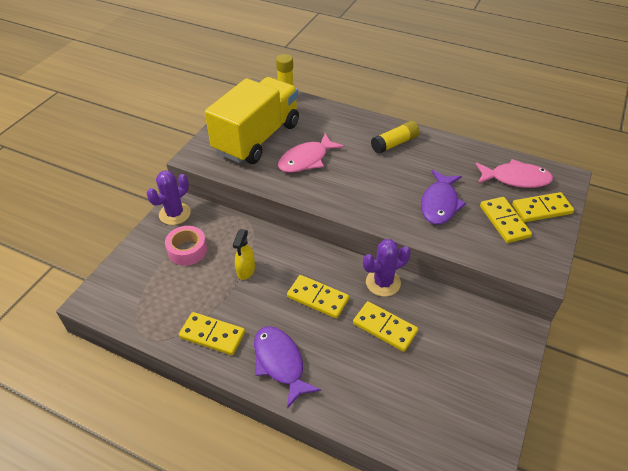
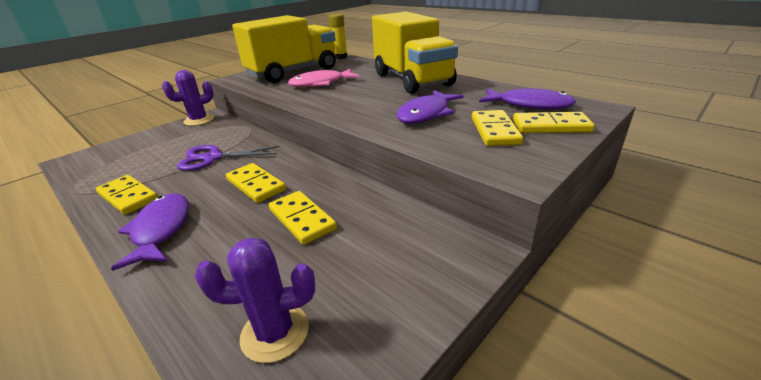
camera: 20 degrees right, 15 degrees down
(187, 250) = (181, 140): pink tape -> none
(246, 270) = (212, 158): yellow spray bottle -> purple scissors
(383, 283) = (334, 183): purple cactus -> purple cactus (275, 332)
(394, 144) = (412, 80): yellow glue stick -> yellow truck
(515, 179) = (530, 105): pink fish -> purple fish

